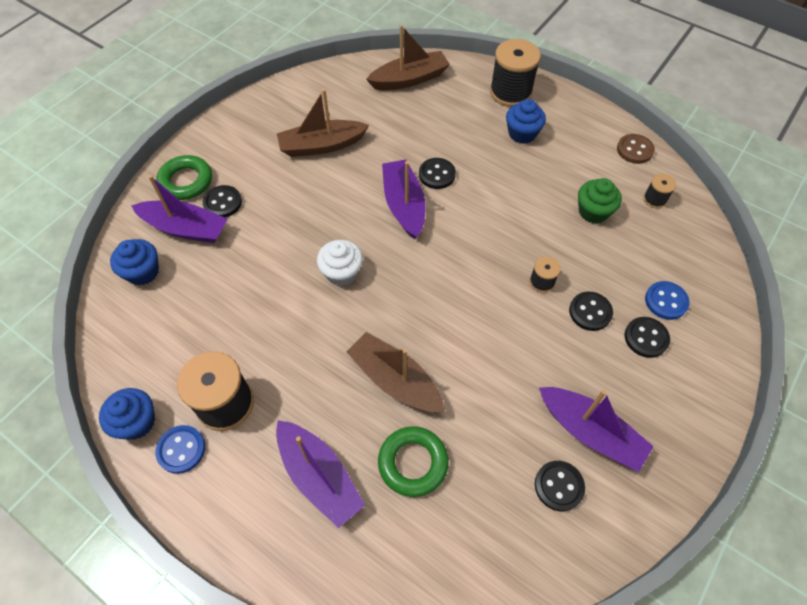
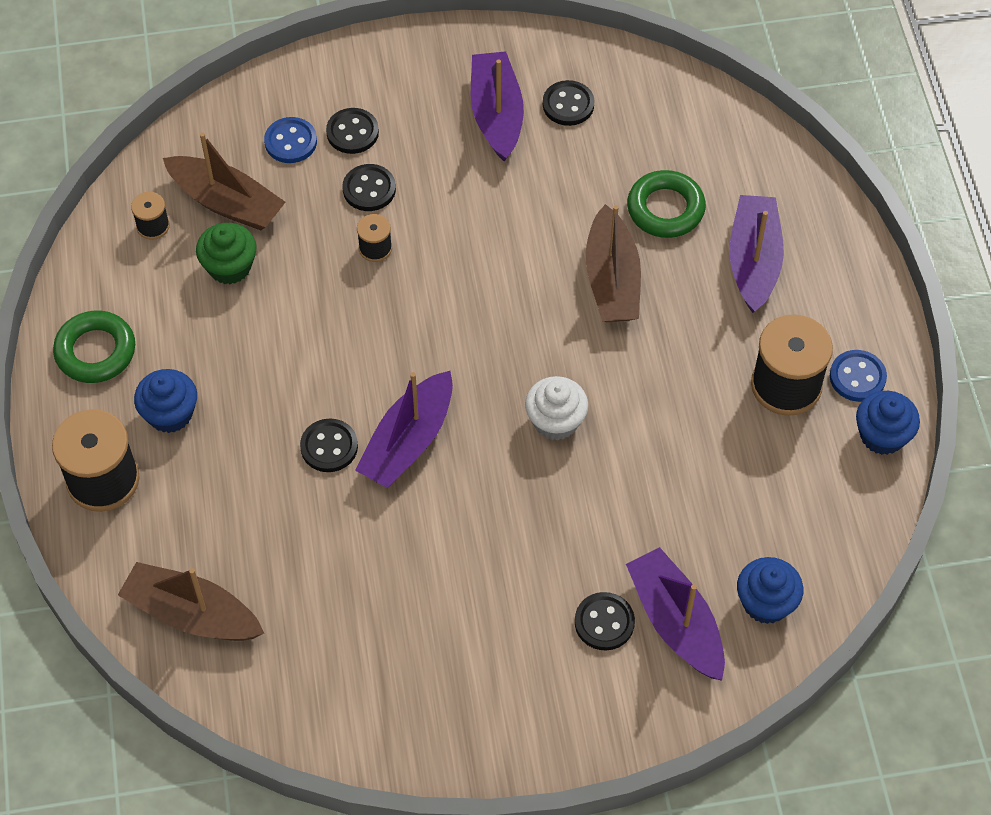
camera: 135 degrees left, 0 degrees up
(186, 181) = (622, 695): green ring -> green ring (95, 351)
(321, 145) = (412, 605): brown boat -> brown boat (226, 203)
(634, 150) = (86, 289): brown button -> none

